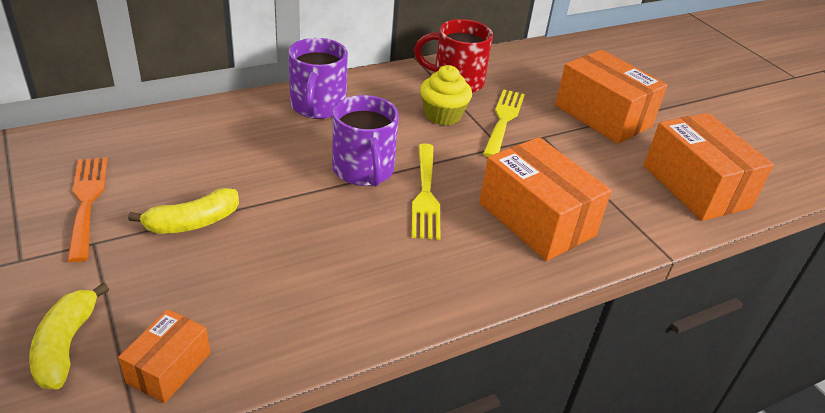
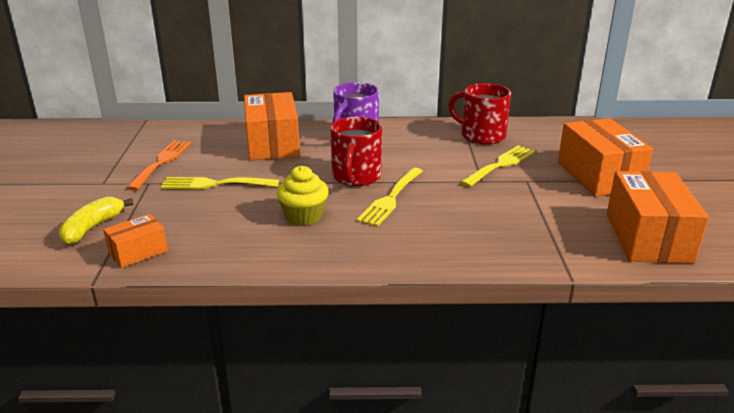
camera: 30 degrees right, 10 degrees down
(192, 222) = (214, 184): yellow banana -> yellow fork
(363, 170) = (356, 177): purple mug -> red mug
(443, 115) = (450, 154): yellow cupcake -> yellow cupcake (303, 216)
(536, 219) = (469, 230): orange box -> orange box (272, 144)

